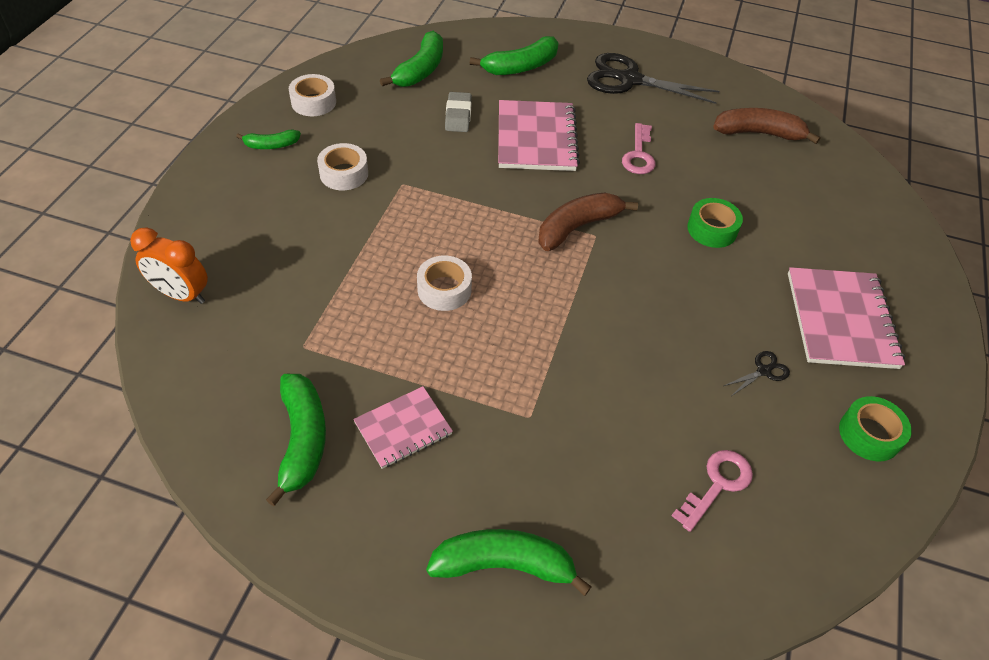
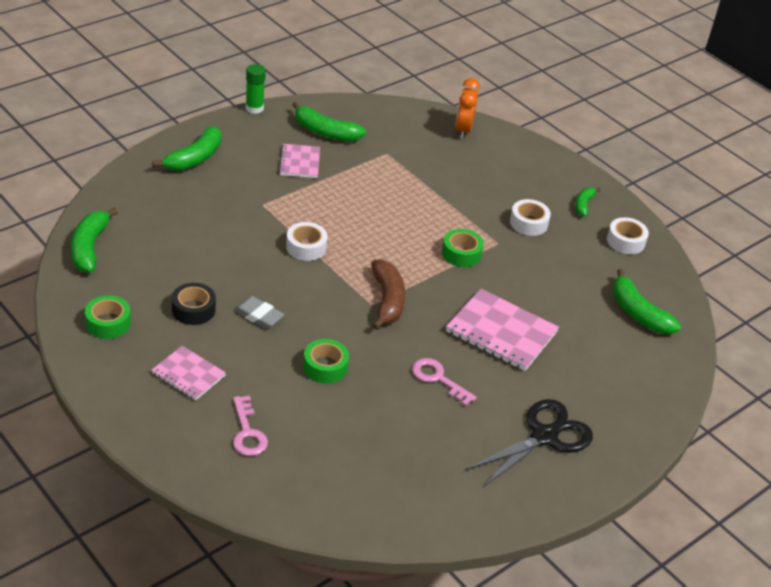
camera: 120 degrees right, 10 degrees down
(182, 295) = (463, 130): orange clock -> orange clock turned 45 degrees counterclockwise
(303, 573) = (254, 108): none -> green glue stick
(444, 289) = (383, 217): white tape -> white tape (306, 247)
(447, 203) = (461, 253): none -> green tape
(458, 115) = (560, 305): grey eraser -> grey eraser (258, 315)
(520, 67) = (608, 375): green banana -> green banana (89, 247)
(717, 484) = (152, 244): pink key -> pink key (247, 432)
(759, 133) = (406, 476): brown banana -> none
(763, 371) = (193, 309): black scissors -> black tape
(841, 320) = (188, 375): pink notebook -> pink notebook, size x0.60

